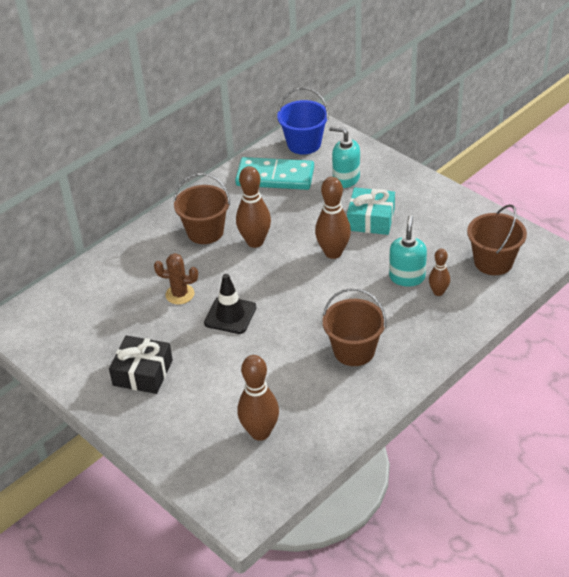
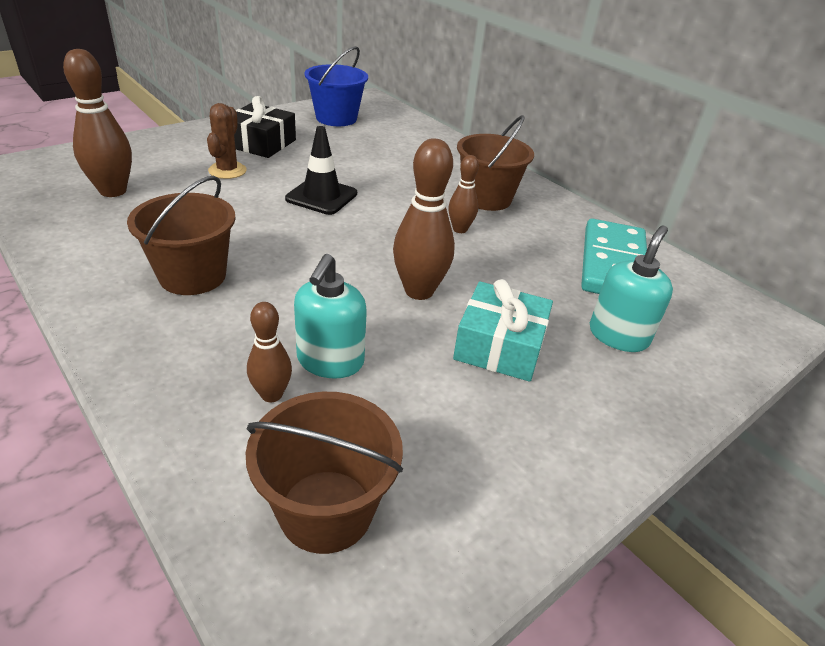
camera: 90 degrees right, 5 degrees down
(180, 294) = (374, 172): brown cactus -> brown cactus (227, 170)
(255, 242) = (460, 229): brown bowling pin -> brown bowling pin, size x0.58
(304, 144) = (711, 304): blue bucket -> blue bucket (336, 118)
(407, 277) = (330, 361): turquoise soap dispenser -> turquoise soap dispenser turned 90 degrees clockwise

